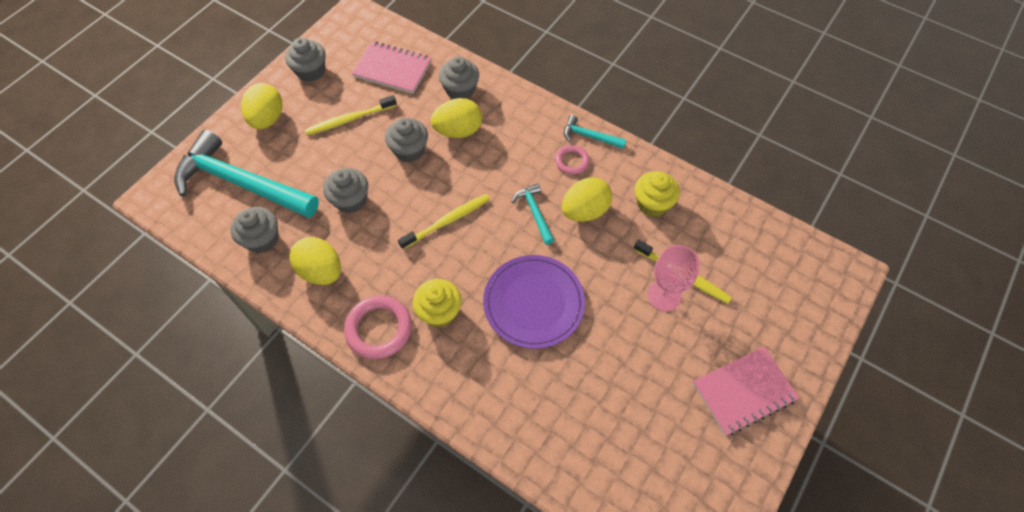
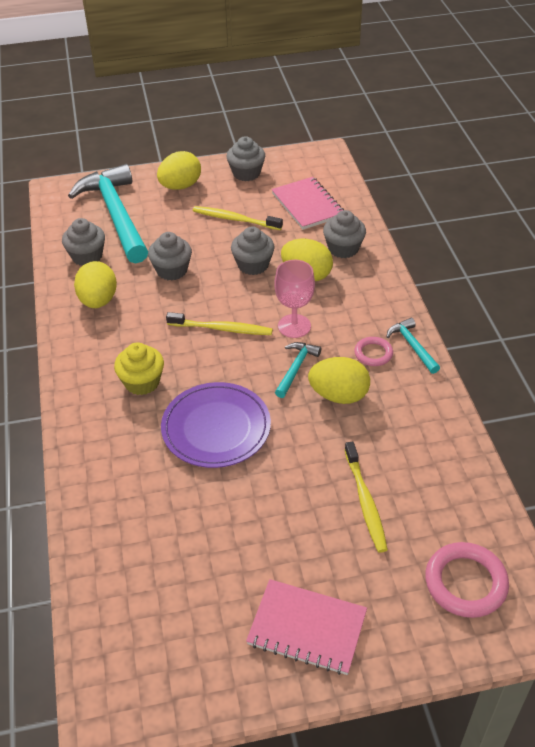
camera: 45 degrees right, 15 degrees down
(379, 329) = (89, 362): pink ring -> pink ring (465, 583)
(652, 203) = (406, 431): yellow cupcake -> none
(664, 295) = (329, 503): pink goblet -> pink goblet (294, 326)

